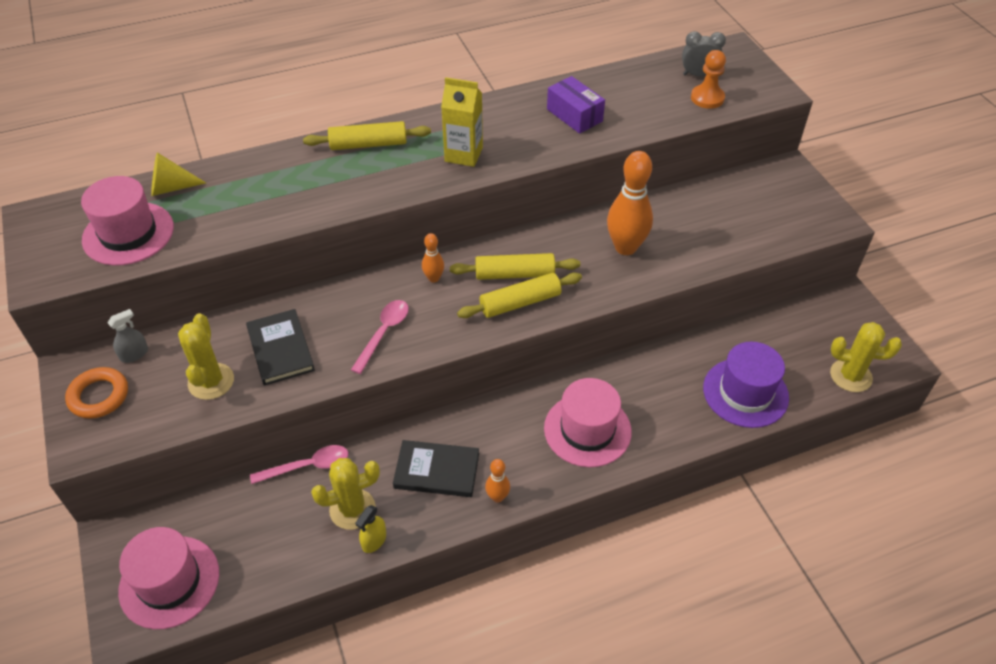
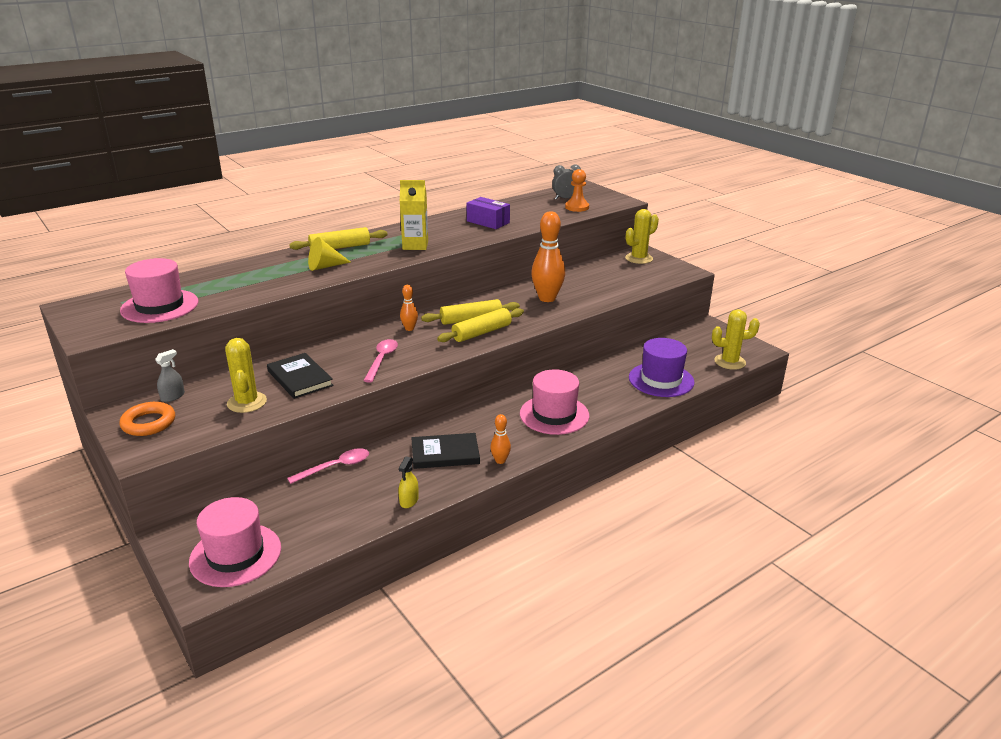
camera: 15 degrees left, 20 degrees down
(171, 188) = (187, 281): yellow cone -> yellow cone (325, 266)
(352, 509) = (383, 486): yellow cactus -> yellow cactus (639, 258)

